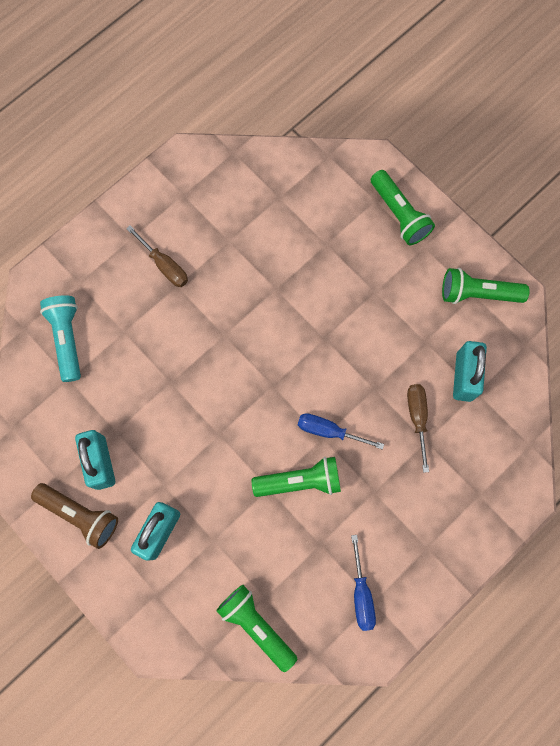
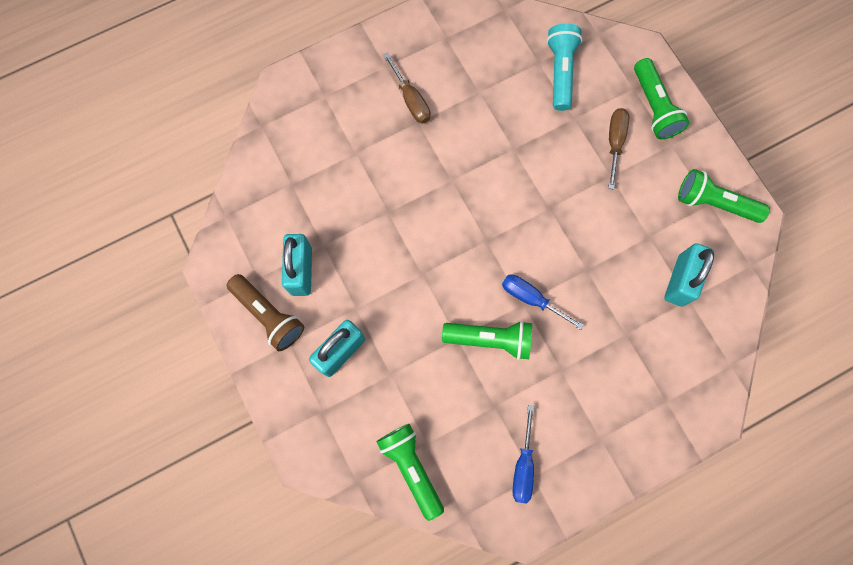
camera: 15 degrees right, 0 degrees up
(67, 339) = (300, 146): turquoise flashlight -> turquoise flashlight (560, 72)
(417, 418) = (622, 309): brown screwdriver -> brown screwdriver (614, 143)

